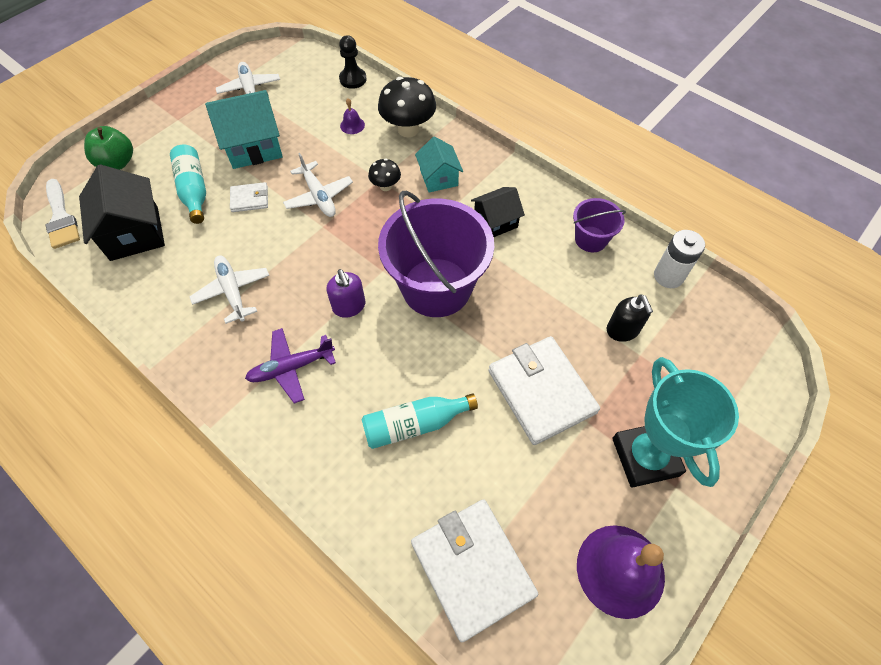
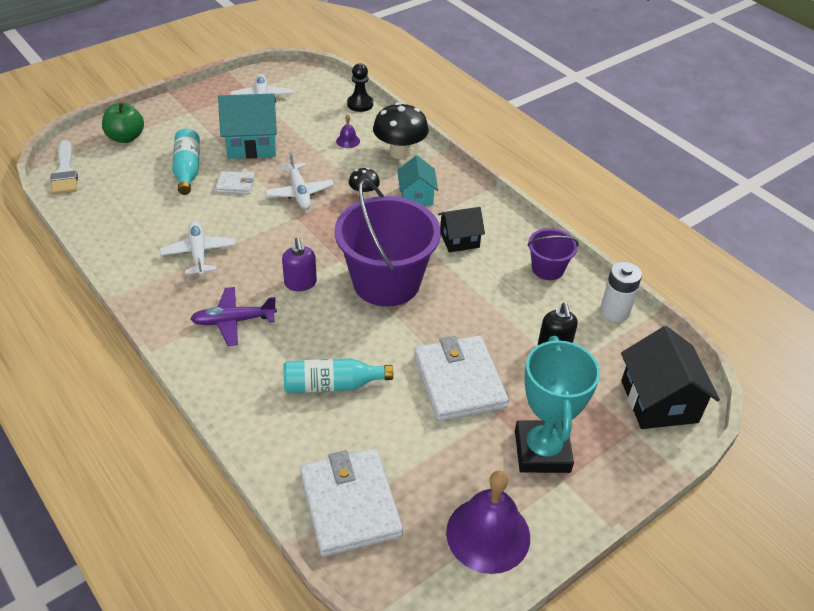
camera: 10 degrees right, 15 degrees down
(134, 233) = (125, 194): black house -> black house (659, 401)

